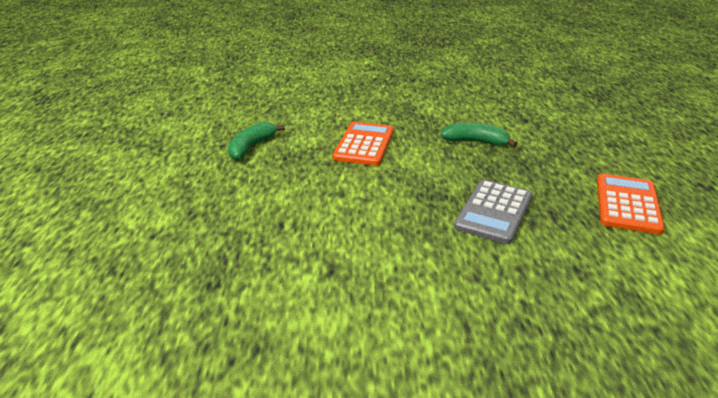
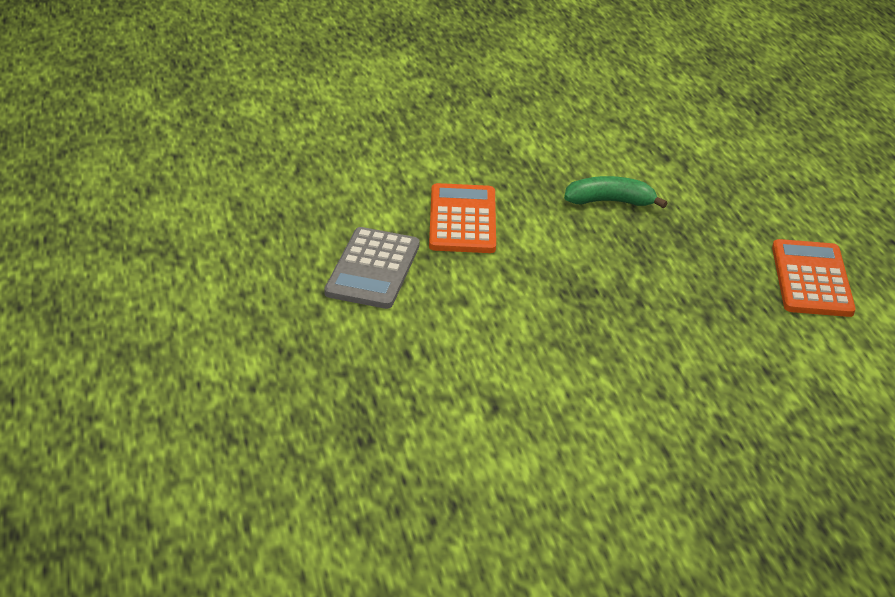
camera: 15 degrees left, 5 degrees up
(251, 147) = (307, 239): green banana -> none
(494, 212) = (659, 307): grey calculator -> grey calculator (373, 269)

